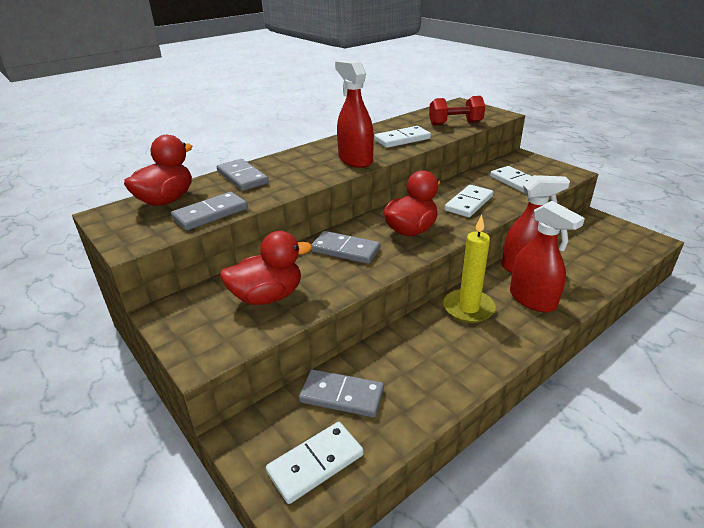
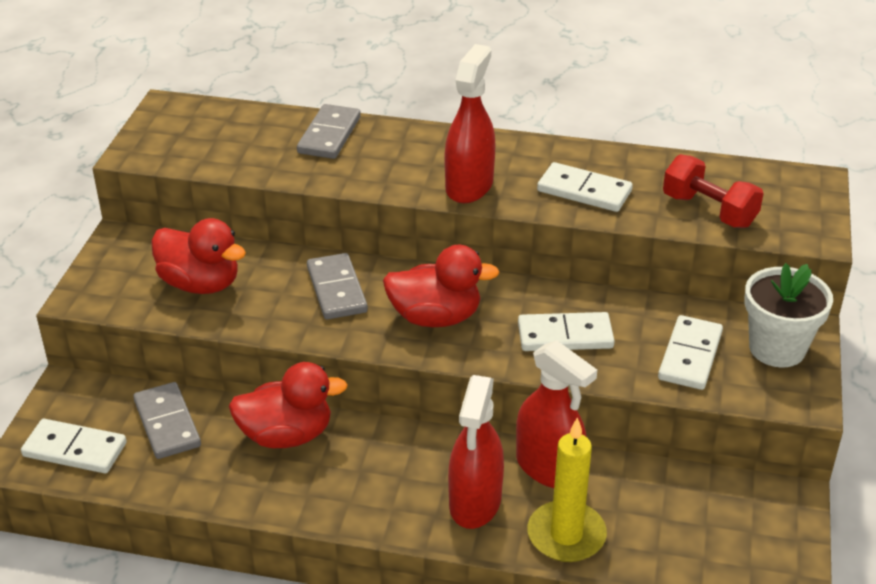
camera: 50 degrees right, 5 degrees up
(166, 200) = (229, 121): red duck -> red duck (286, 435)
(210, 214) = (230, 163): grey domino -> none
(468, 308) = (399, 453): yellow candle -> yellow candle (566, 535)
(531, 165) = (777, 348): none -> white flower pot

